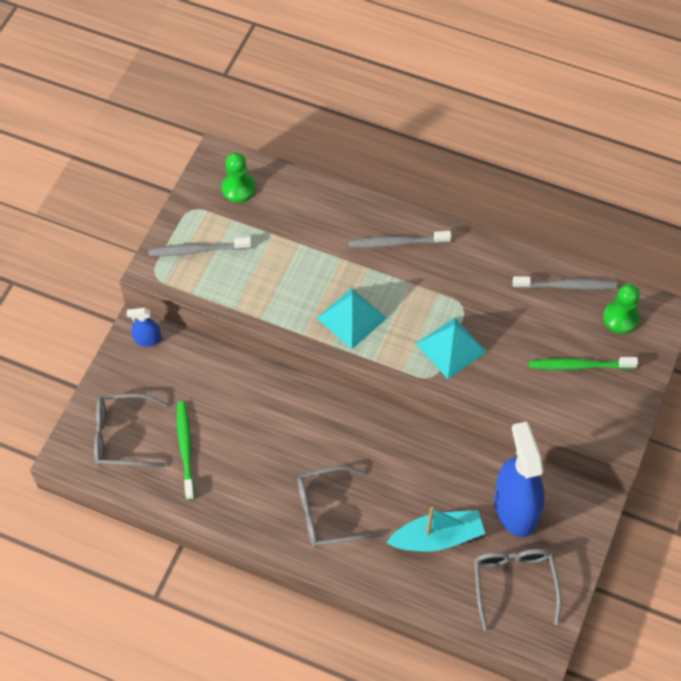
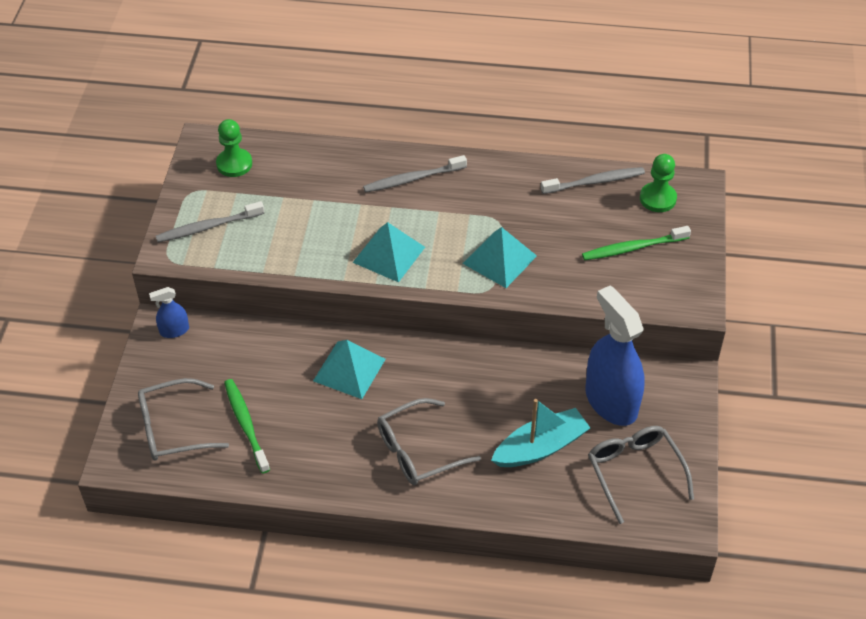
camera: 15 degrees left, 10 degrees down
(290, 417) = (349, 369): none -> turquoise pyramid

